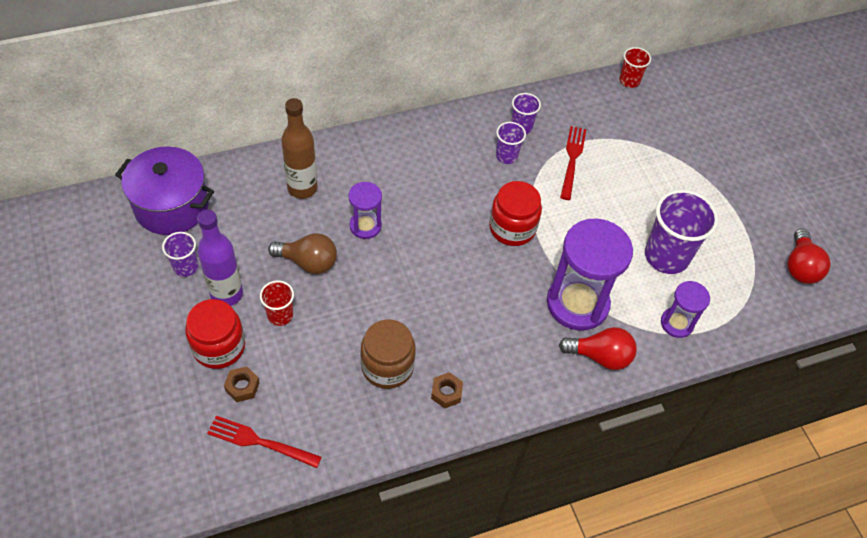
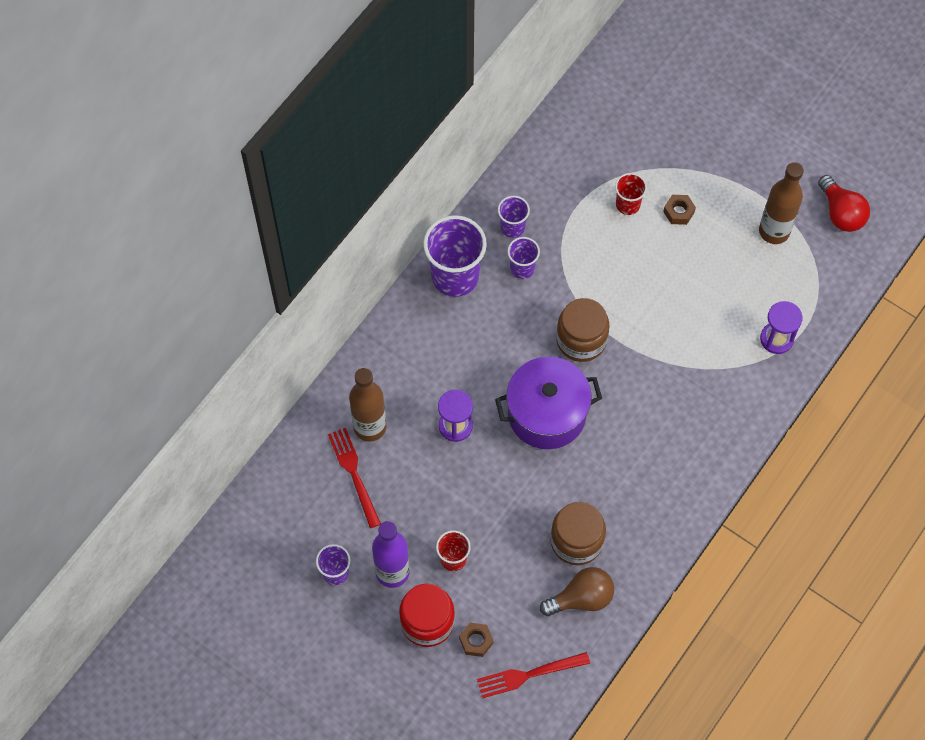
camera: 30 degrees left, 10 degrees up
(171, 206) = (270, 525): purple pot -> purple pot (547, 414)
(308, 262) = (435, 494): brown light bulb -> brown light bulb (581, 598)
(446, 393) = (640, 530): brown nut -> brown nut (678, 212)
(512, 228) = (581, 340): red jar -> brown jar
(572, 159) = (582, 232): red fork -> red fork (354, 473)
(577, 303) = (686, 376): purple hourglass -> none
(600, 356) = (736, 412): red light bulb -> none
(629, 81) = (572, 107): red cup -> red cup (627, 204)
(666, 256) = (727, 278): purple cup -> purple cup (455, 276)
(731, 246) = (774, 231): none -> brown bottle

